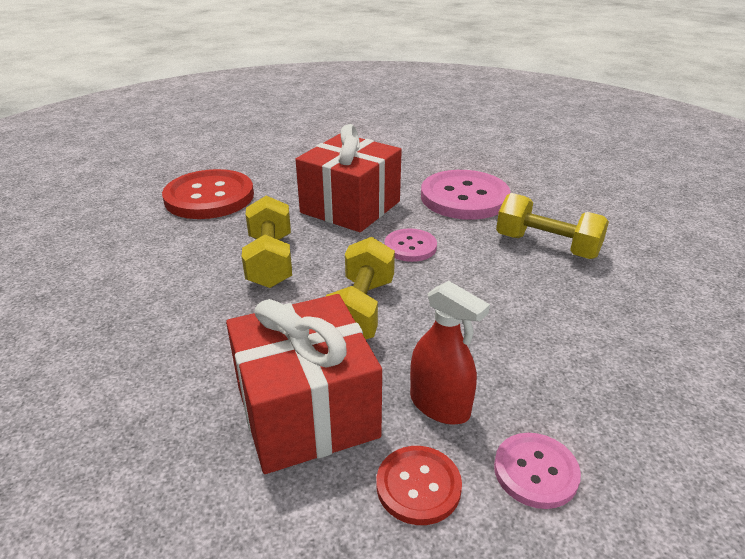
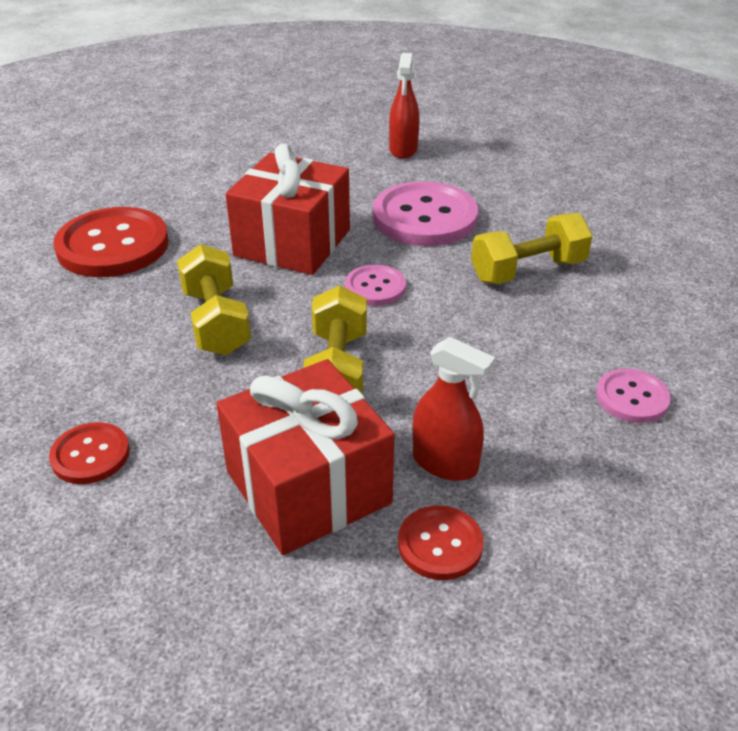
camera: 10 degrees left, 5 degrees up
(129, 357) = (90, 455): none -> red button
(457, 148) = (403, 149): none -> red spray bottle
(535, 471) = (550, 514): pink button -> pink button (632, 398)
(547, 246) = (528, 271): yellow dumbbell -> yellow dumbbell turned 45 degrees counterclockwise

